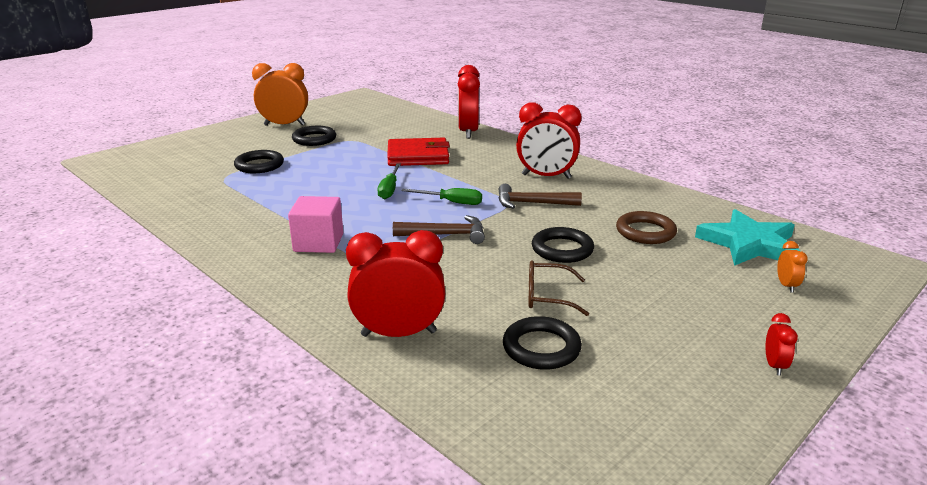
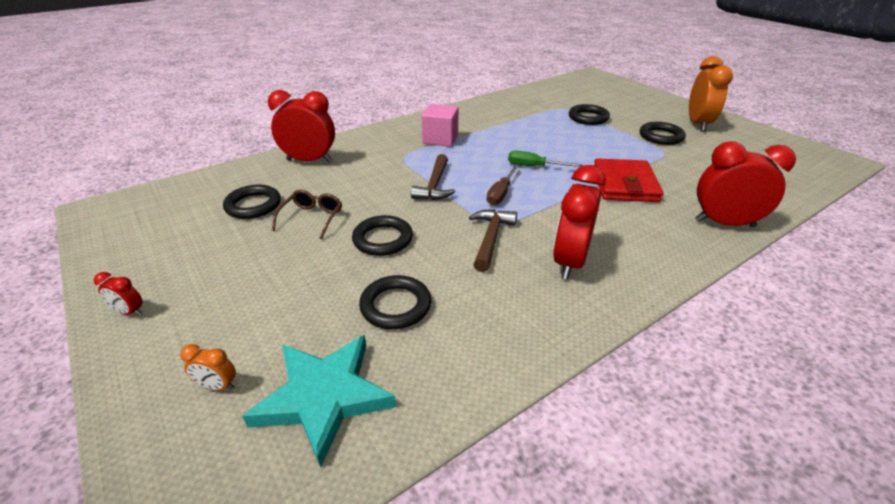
camera: 100 degrees right, 10 degrees up
(399, 333) = (309, 160): red clock -> red clock turned 90 degrees counterclockwise
(451, 202) = (501, 193): green screwdriver -> brown screwdriver
(645, 232) = (395, 306): brown ring -> black ring

